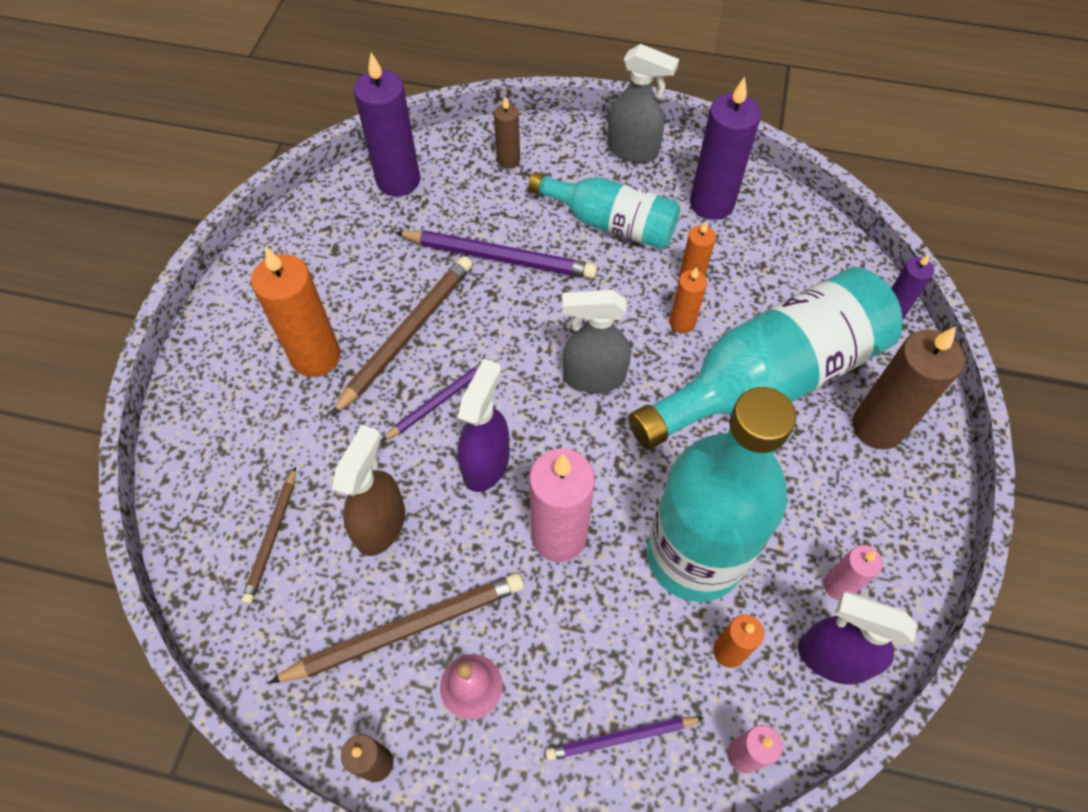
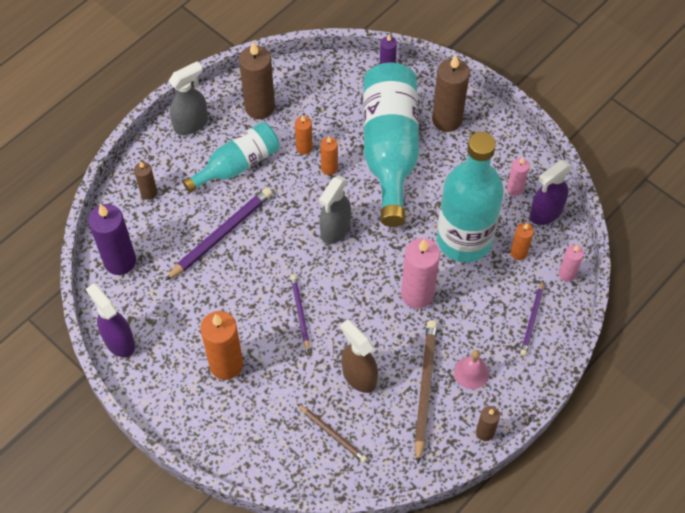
camera: 60 degrees left, 0 degrees up
(407, 335) = (243, 309): brown pencil -> none
(486, 463) = (354, 308): purple spray bottle -> purple spray bottle (119, 341)
(711, 203) = (259, 107): purple candle -> brown candle

